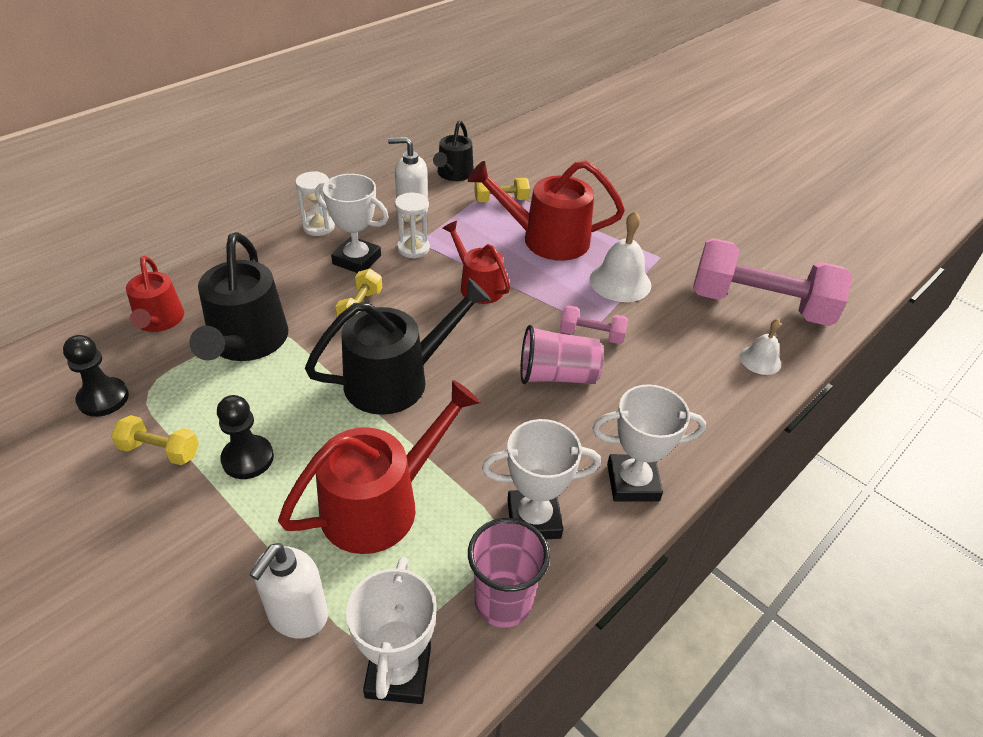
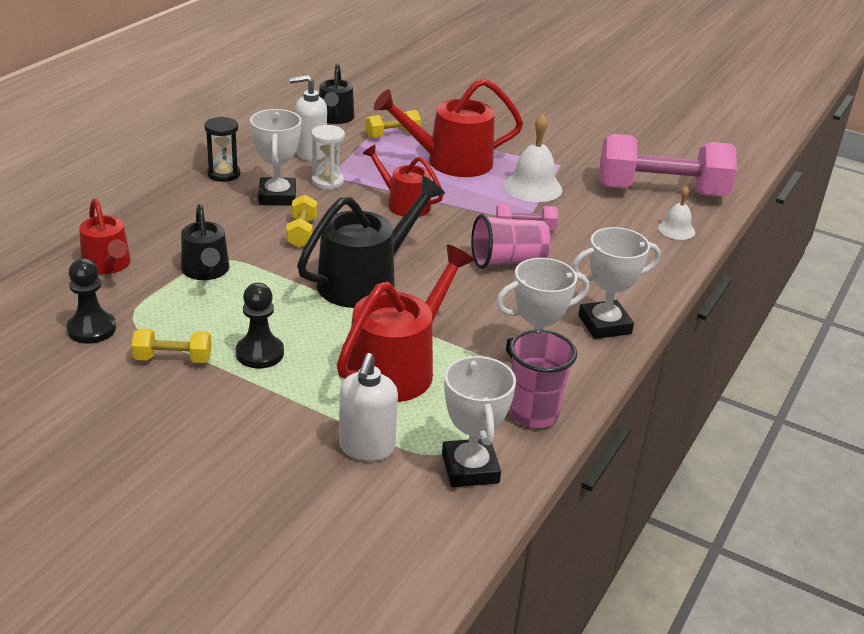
camera: 15 degrees left, 10 degrees down
(246, 342) = (206, 271): black watering can -> black watering can, size x0.61
(318, 227) = (224, 174): white hourglass -> black hourglass
(357, 260) = (277, 196): white trophy -> white trophy turned 75 degrees clockwise

